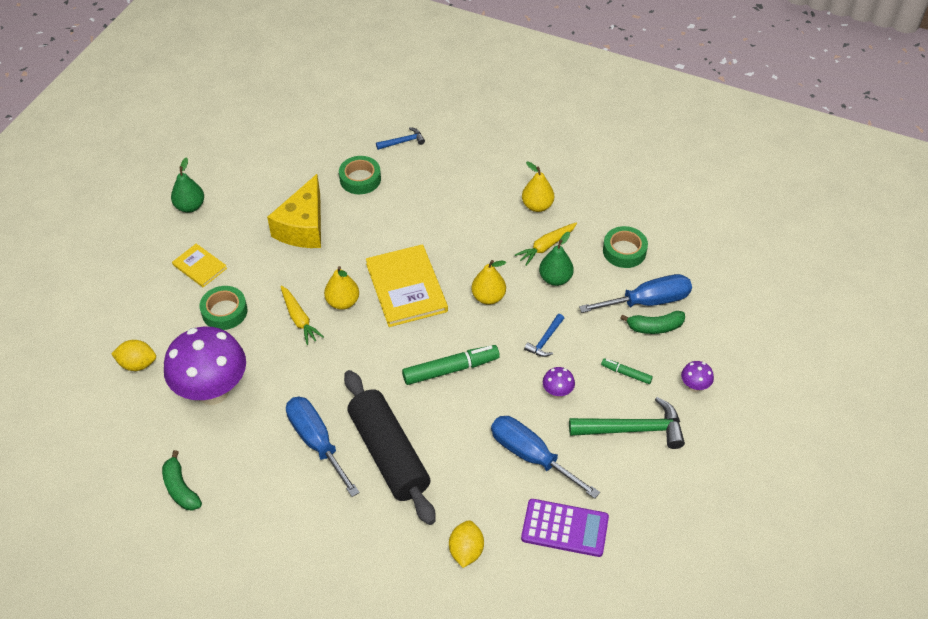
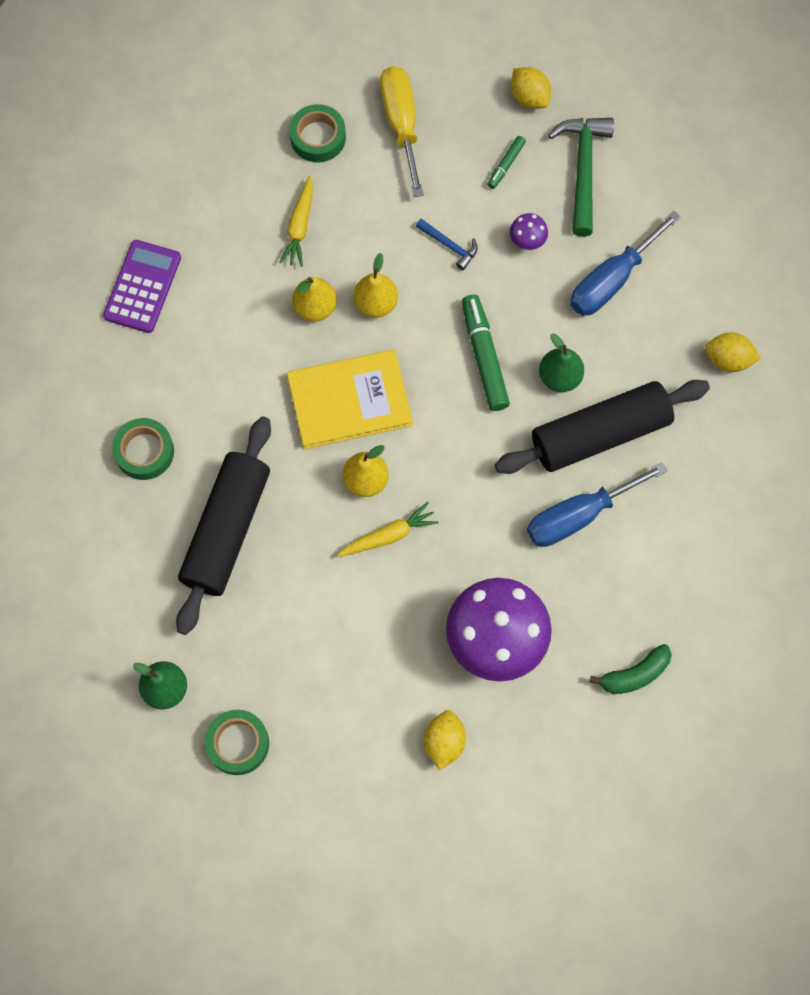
camera: 85 degrees left, 20 degrees up
(200, 266) = (283, 669): yellow book -> none
(224, 311) = (366, 632): green tape -> green tape (238, 743)
(303, 227) = (226, 530): yellow cheese -> black rolling pin
(403, 142) = (78, 391): blue hammer -> none
(537, 206) = (227, 229): yellow pear -> yellow pear (315, 307)
(546, 246) = (299, 227): yellow carrot -> yellow carrot turned 45 degrees clockwise
(555, 278) = (354, 222): green pear -> green pear (559, 377)
(564, 528) = (704, 257): purple calculator -> purple calculator (143, 287)
(648, 301) = (401, 124): blue screwdriver -> yellow screwdriver
(654, 327) = (441, 123): green banana -> none
(694, 386) = (529, 97): purple mushroom -> yellow lemon

